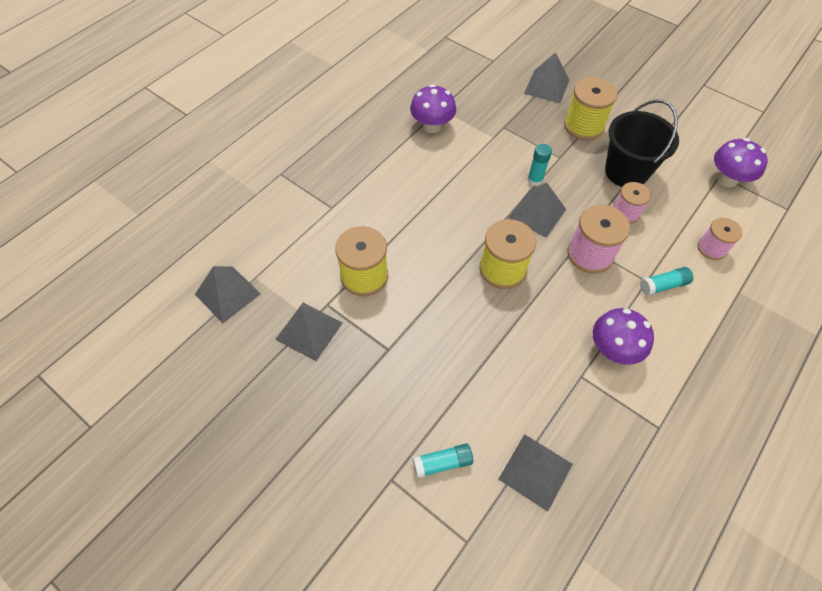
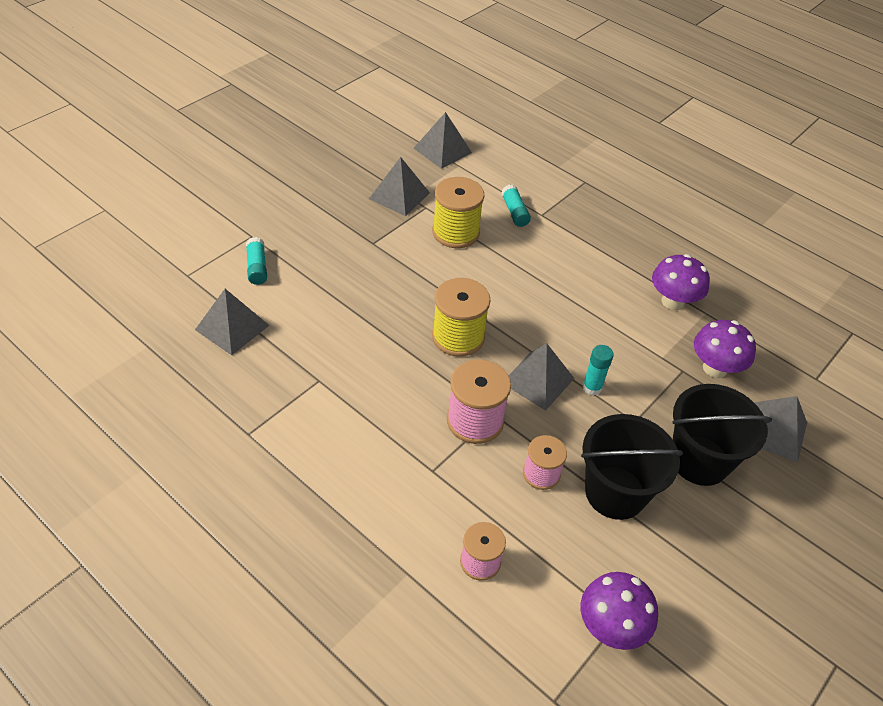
camera: 90 degrees right, 10 degrees down
(583, 126) = (699, 460): yellow spool -> black bucket
(613, 350) = (345, 414): purple mushroom -> purple mushroom (715, 368)
(663, 285) = (424, 486): turquoise glue stick -> turquoise glue stick (514, 212)

